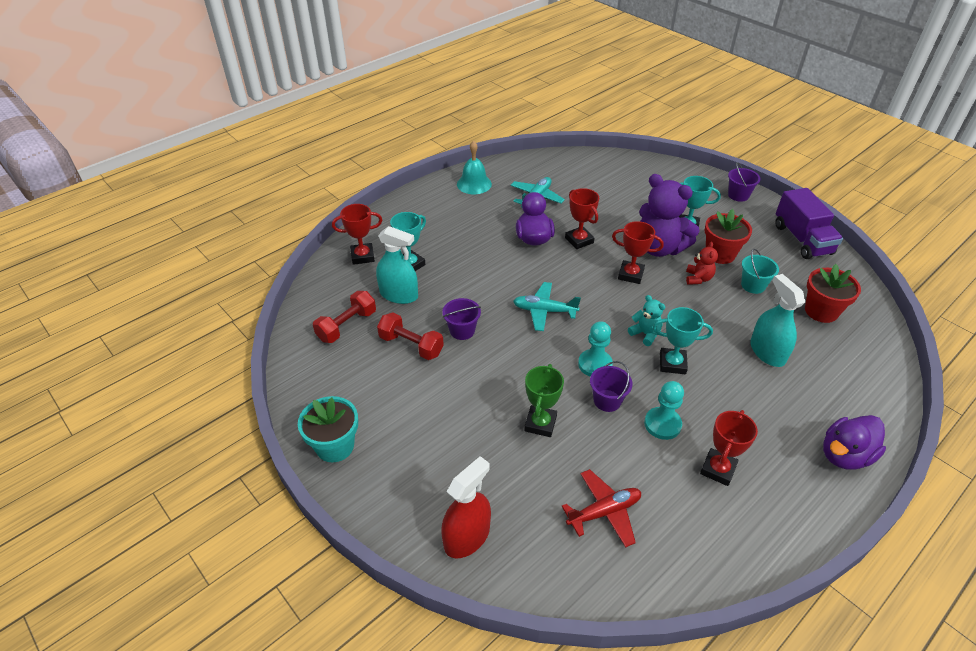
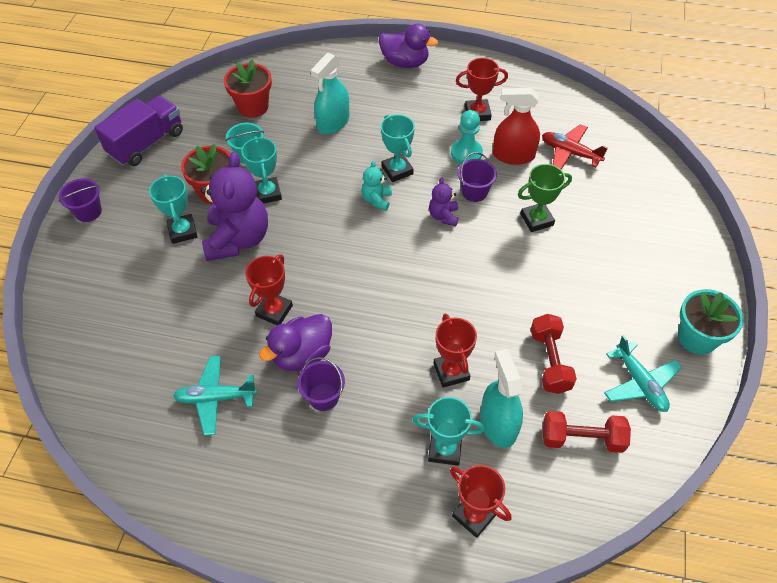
camera: 125 degrees left, 10 degrees up
(462, 330) = (493, 332): purple bucket -> purple bucket (323, 397)
(467, 537) = (664, 210): red spray bottle -> red spray bottle (513, 155)
(474, 184) = (229, 492): turquoise bell -> none
(544, 311) = (410, 283): turquoise plane -> turquoise plane (639, 383)
(595, 364) = (443, 216): turquoise pawn -> purple teddy bear
(630, 274) = (300, 243): red trophy -> red trophy (451, 372)
(698, 278) = (267, 193): red teddy bear -> turquoise trophy

